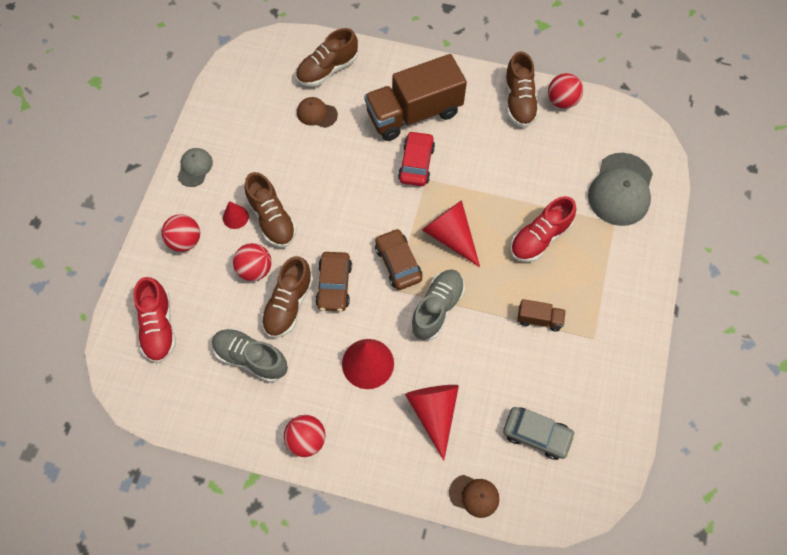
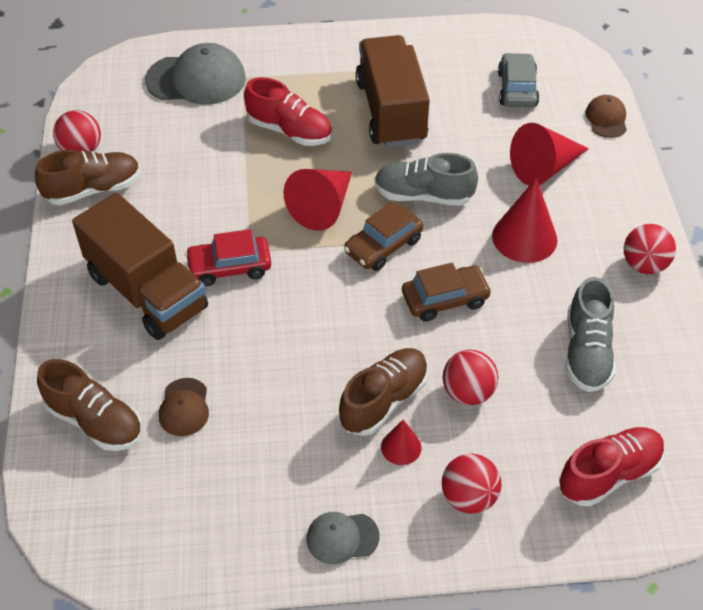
camera: 110 degrees left, 15 degrees down
(288, 304) = (496, 337): brown shoe -> none
(539, 319) = (391, 112): brown truck -> brown truck, size x2.31

